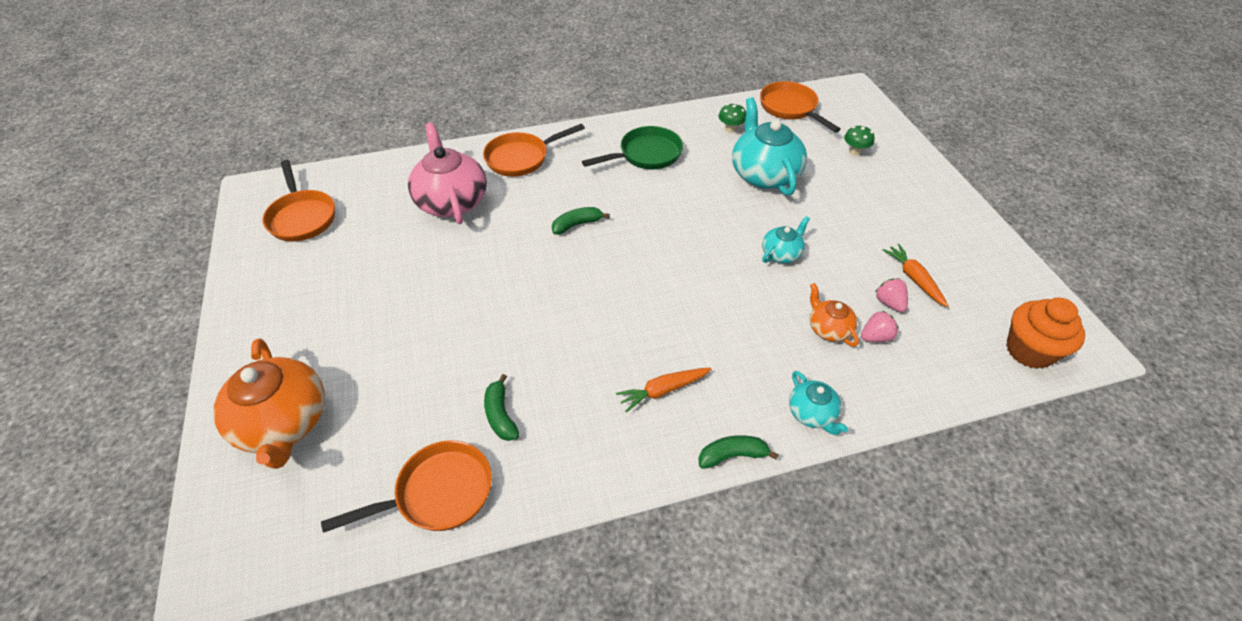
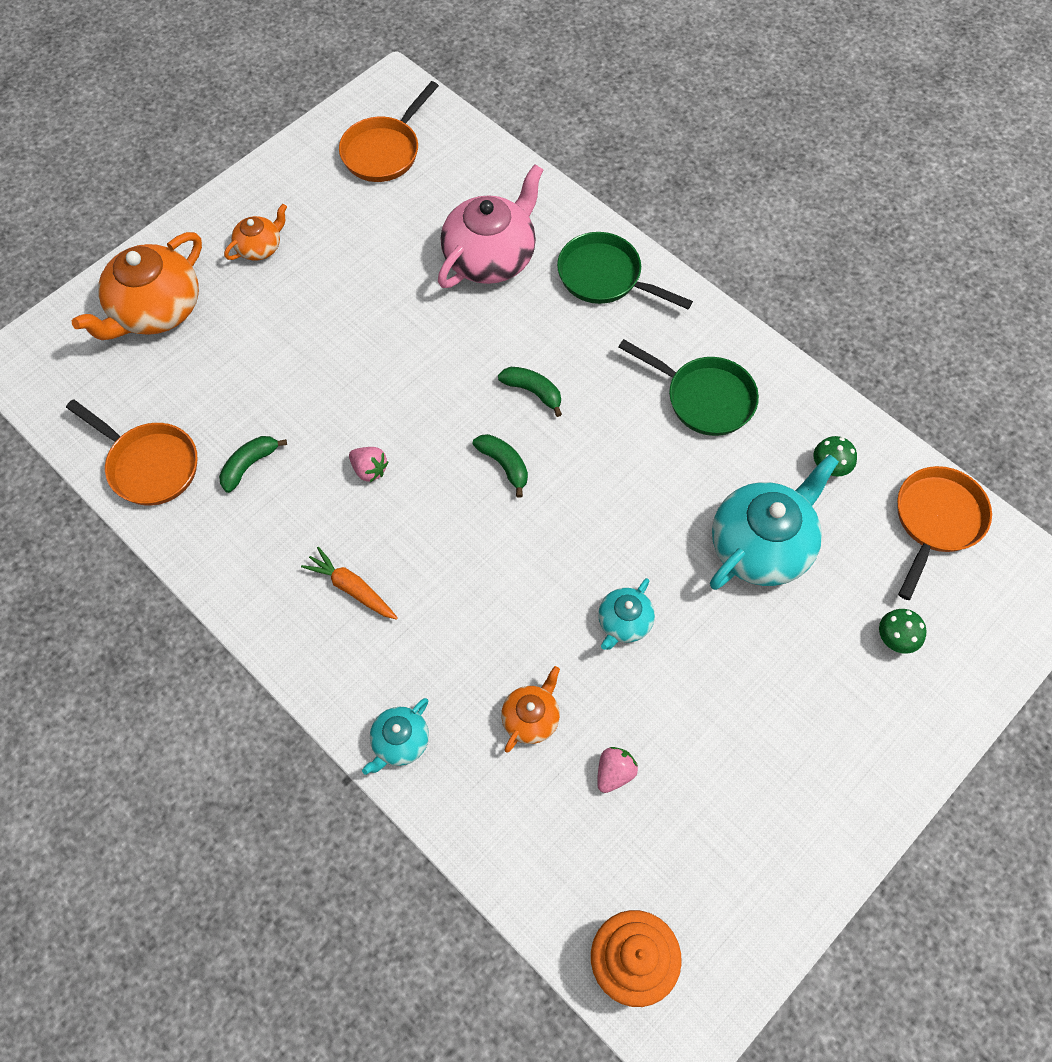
camera: 60 degrees right, 15 degrees up
(302, 324) = (260, 247): none -> orange teapot
(521, 158) = (605, 277): orange pan -> green pan
(732, 455) = (308, 685): green banana -> green banana (504, 465)
(781, 253) = (624, 622): turquoise teapot -> turquoise teapot turned 105 degrees clockwise
(875, 337) = (548, 773): pink strawberry -> pink strawberry (369, 470)
(914, 279) = (676, 790): orange carrot -> none

